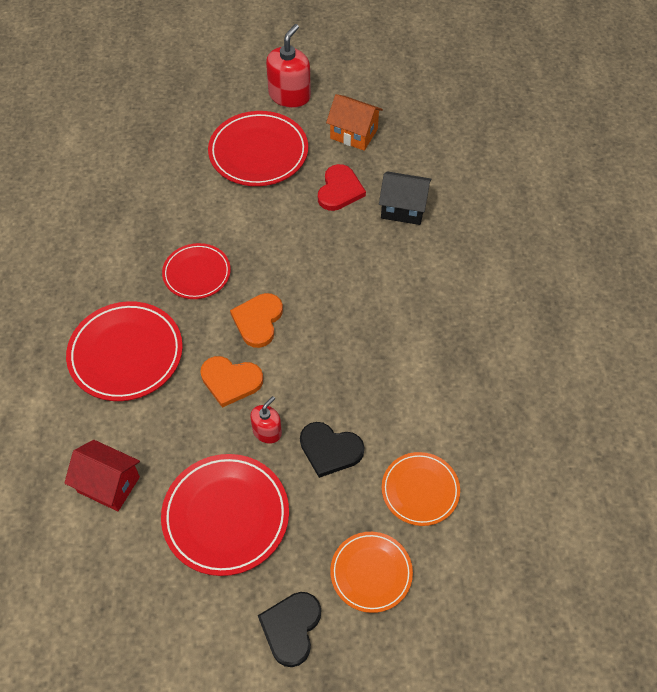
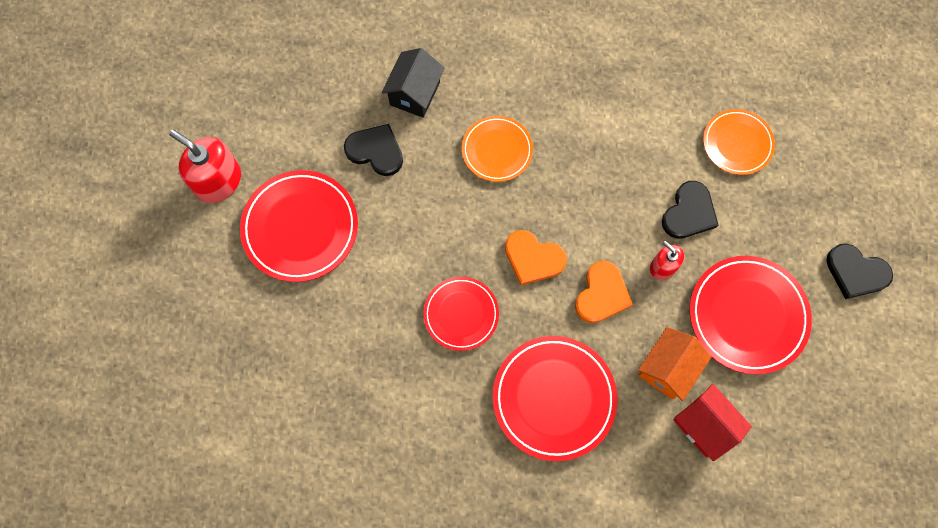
camera: 80 degrees left, 15 degrees up
(108, 484) = (704, 425): red house -> red house turned 75 degrees counterclockwise
(339, 190) = (376, 151): red heart -> black heart
(354, 134) = (297, 122): orange house -> orange house (667, 368)
(371, 573) = (811, 199): orange plate -> orange plate (497, 150)

